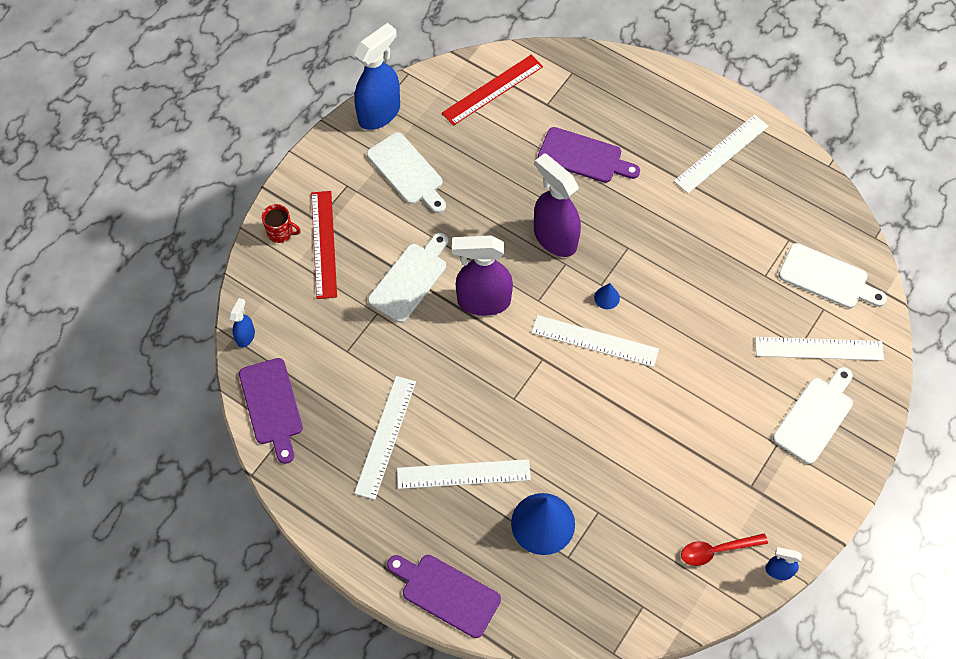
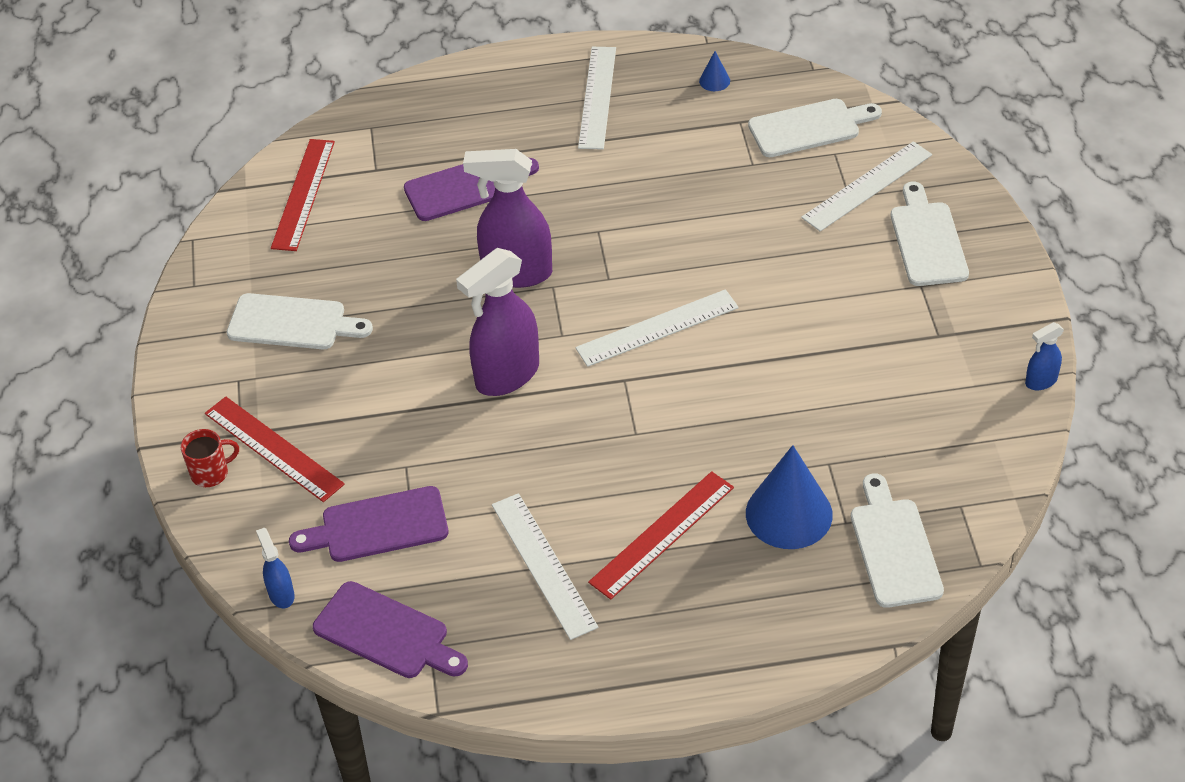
camera: 40 degrees left, 15 degrees down
(379, 113) = (200, 293): blue spray bottle -> none
(410, 279) = (407, 412): white cutting board -> white cutting board (894, 547)
(447, 593) = (767, 648): purple cutting board -> purple cutting board (378, 526)
(463, 474) = (662, 534): white ruler -> red ruler
(607, 297) = (626, 285): blue cone -> blue cone (714, 81)
(716, 550) = (970, 408): red spoon -> none

